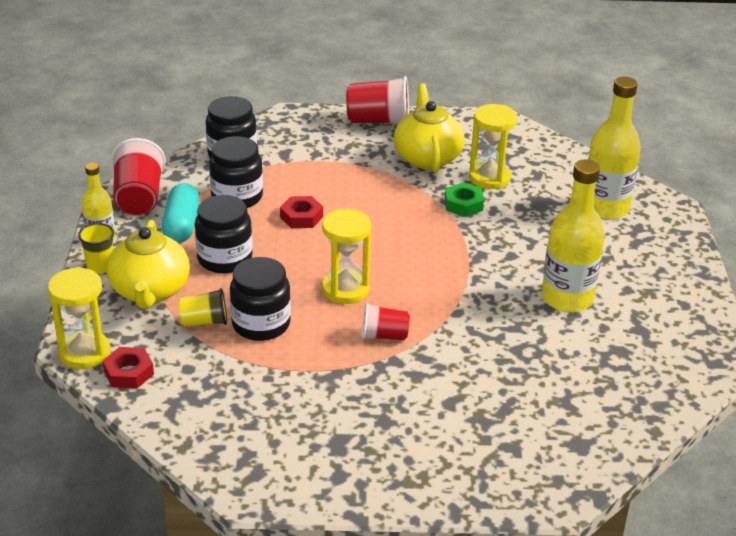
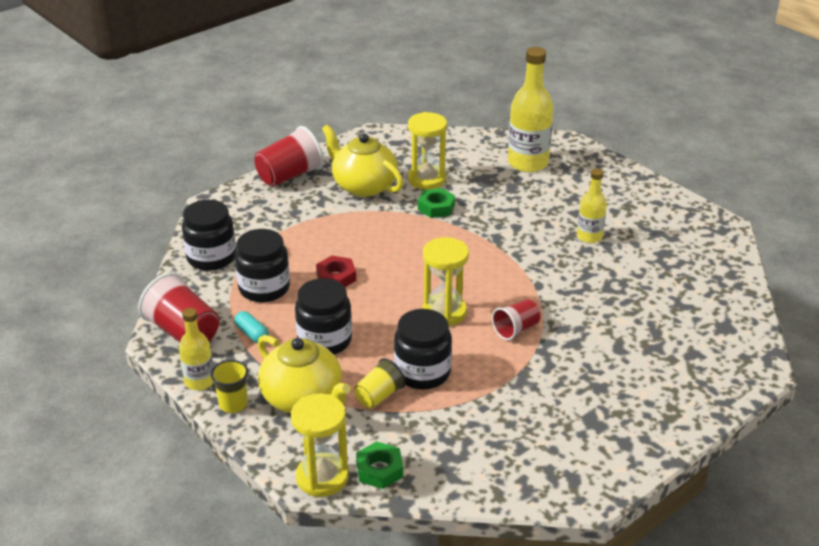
camera: 40 degrees left, 0 degrees up
(129, 373) = (379, 470): red nut -> green nut
(181, 225) = (252, 334): turquoise capsule -> turquoise capsule, size x0.58
(567, 298) = (589, 236): yellow bottle -> yellow bottle, size x0.57

